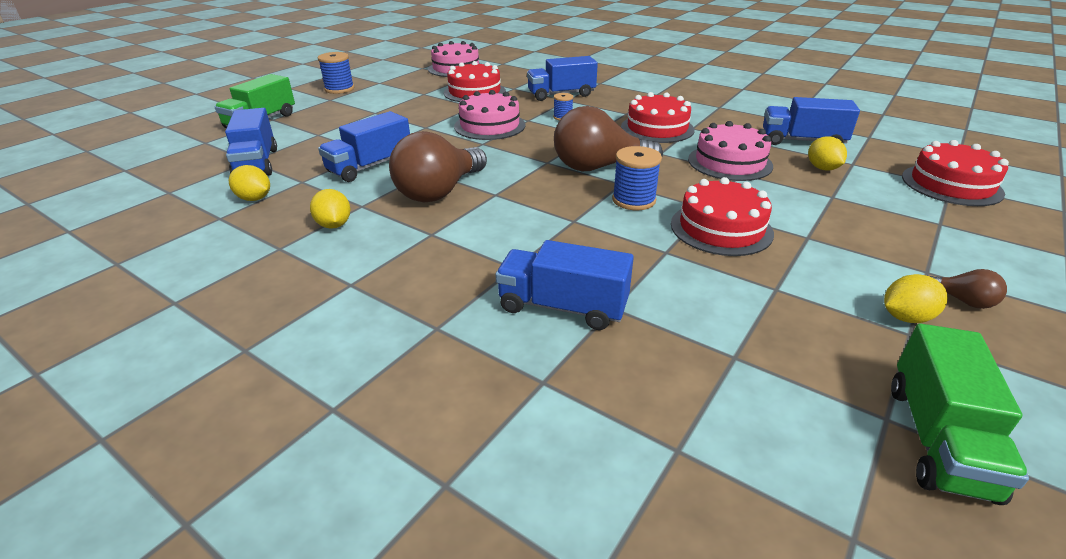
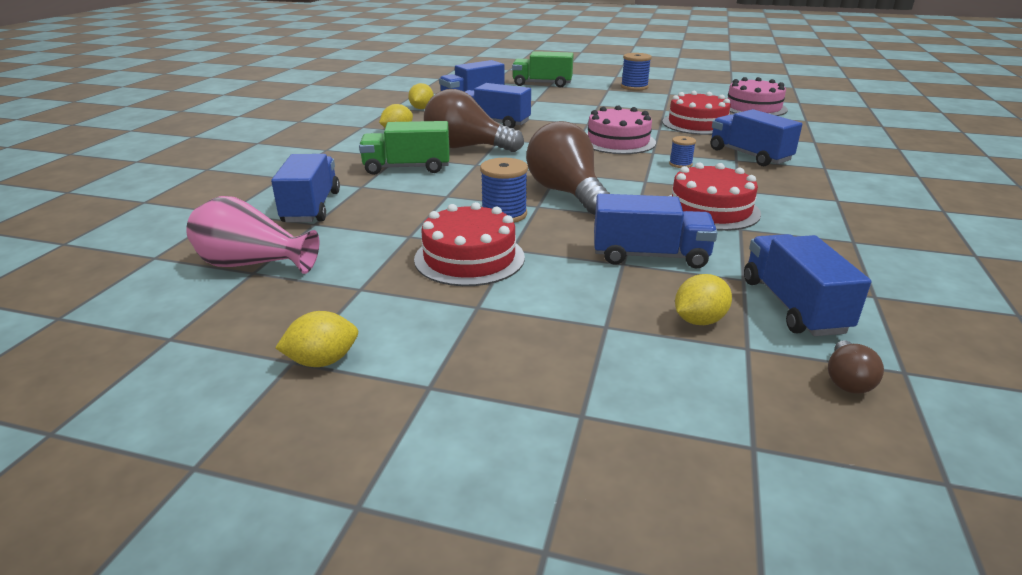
camera: 70 degrees right, 5 degrees down
(715, 356) = (253, 264): none -> pink vase
(729, 162) = (650, 256): pink cake -> blue truck
(906, 317) = (322, 361): yellow lemon -> yellow lemon turned 75 degrees counterclockwise
(938, 439) = (139, 362): green truck -> green truck (407, 168)
(951, 185) = (757, 448): red cake -> none
(962, 300) = (366, 406): brown light bulb -> brown light bulb (847, 380)

